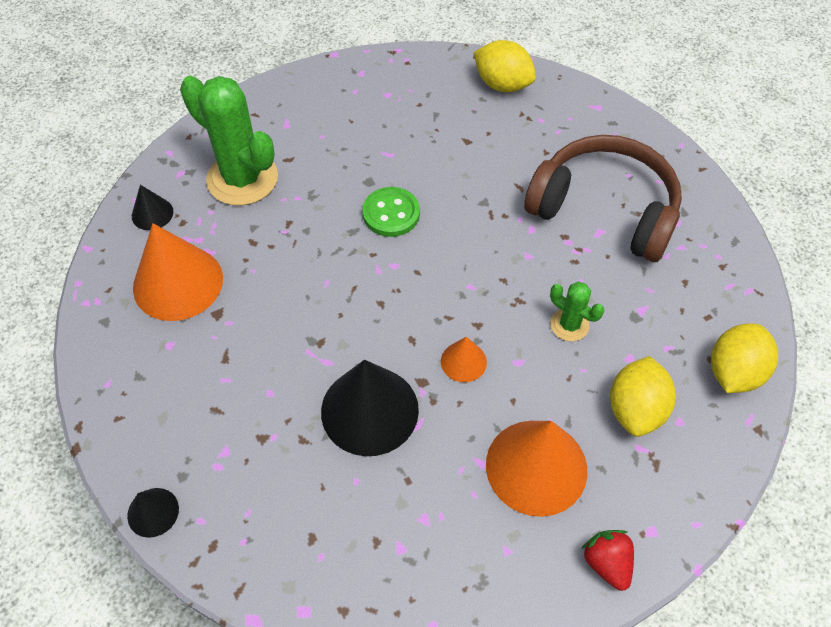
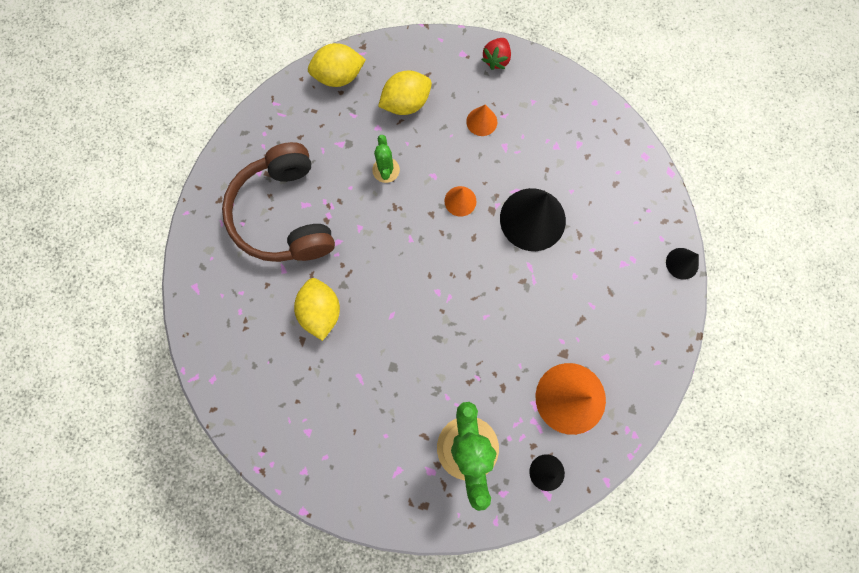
camera: 135 degrees left, 20 degrees up
(391, 213) = (404, 329): green button -> none
(502, 84) = (227, 364): yellow lemon -> yellow lemon (321, 311)
(536, 467) = (481, 121): orange cone -> orange cone, size x0.49

